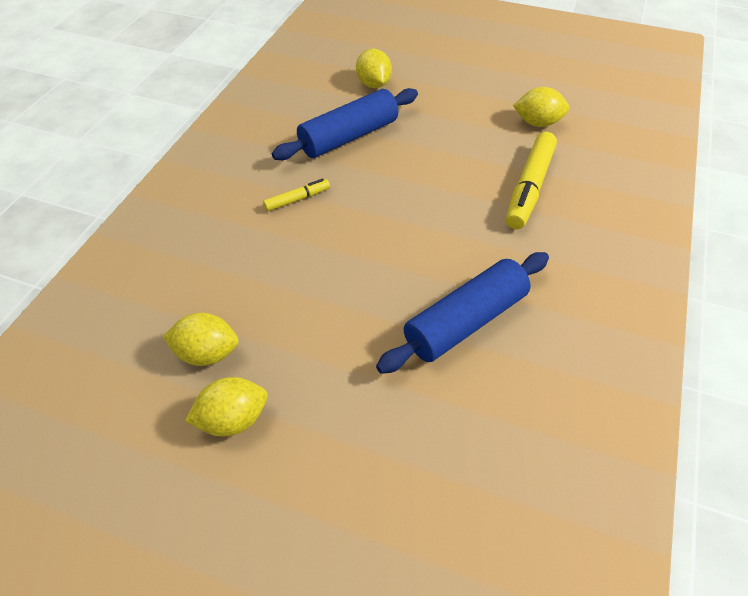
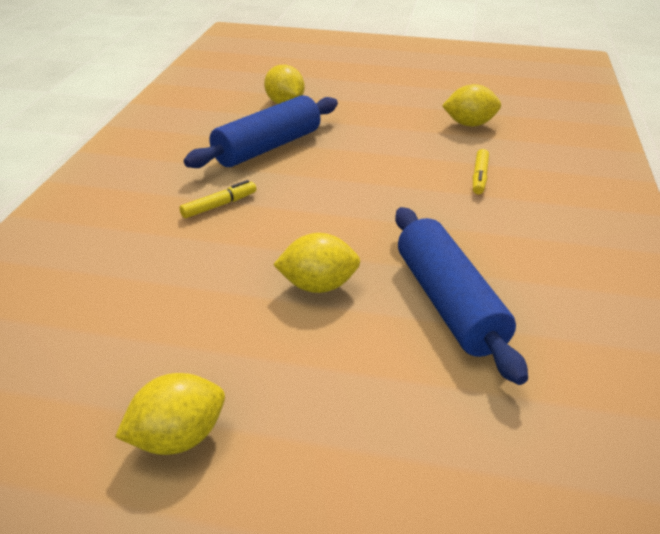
camera: 10 degrees left, 15 degrees down
(207, 353) = (131, 367): yellow lemon -> yellow lemon (318, 286)
(465, 321) = (448, 303): blue rolling pin -> blue rolling pin turned 60 degrees counterclockwise
(529, 187) = (479, 177): yellow marker -> yellow marker, size x0.51

